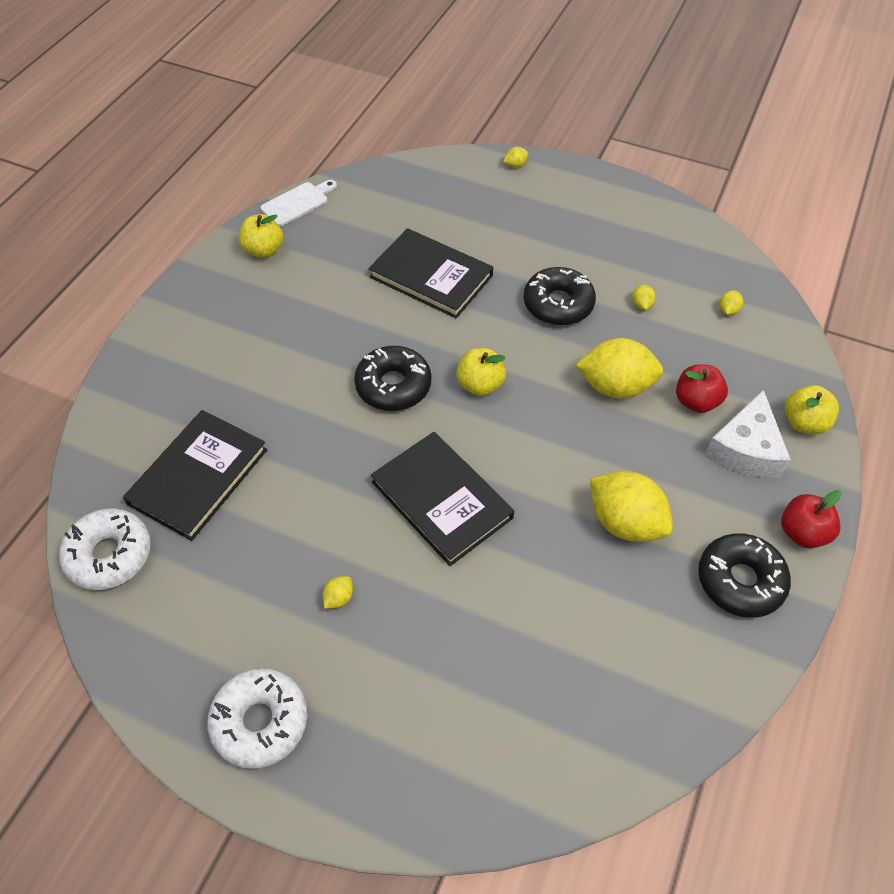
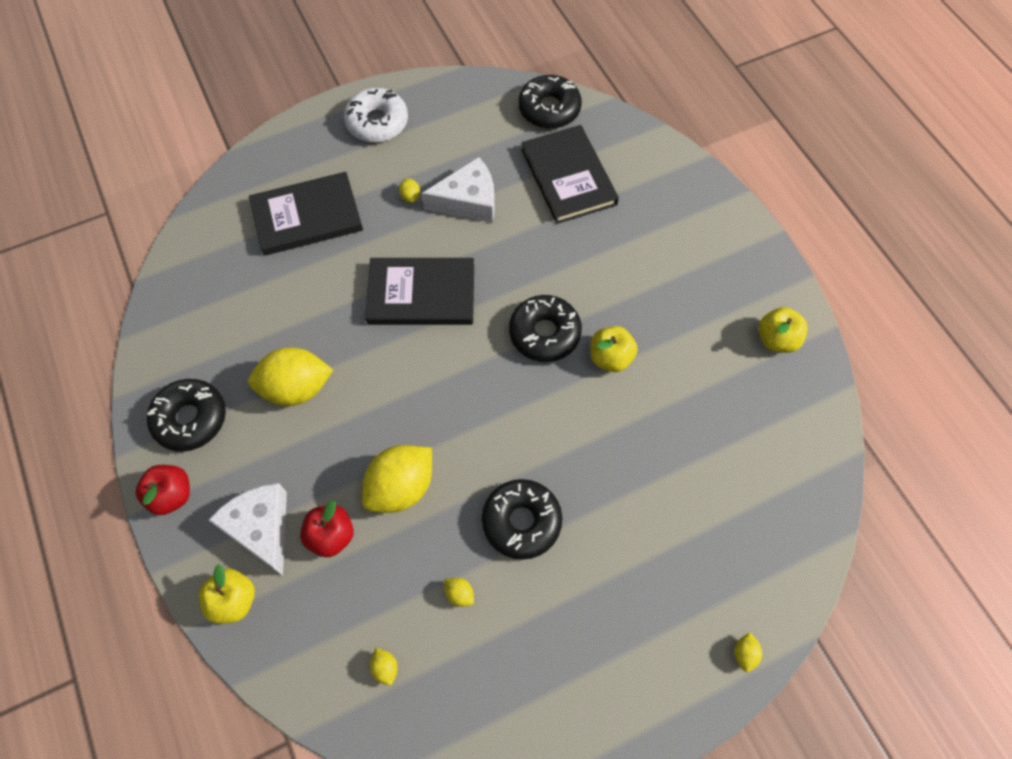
camera: 130 degrees right, 10 degrees up
(109, 555) = (549, 109): white donut -> black donut
(297, 203) = (826, 404): white cutting board -> none
(299, 541) = (468, 201): none -> white cheese
(431, 276) = (640, 445): black book -> black book (307, 216)
(480, 385) = (492, 391): yellow apple -> yellow apple (610, 357)

